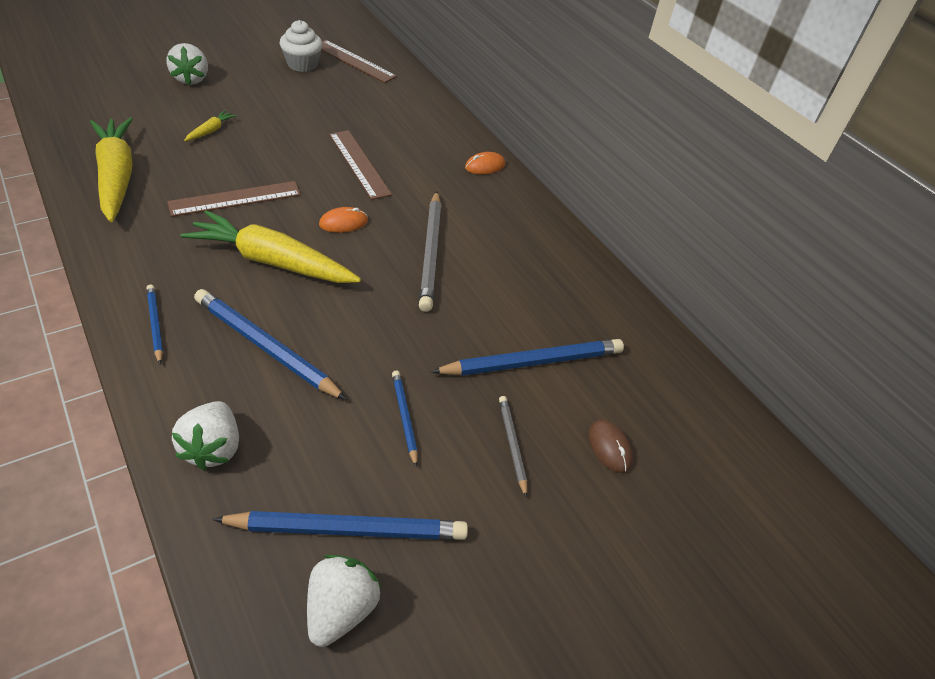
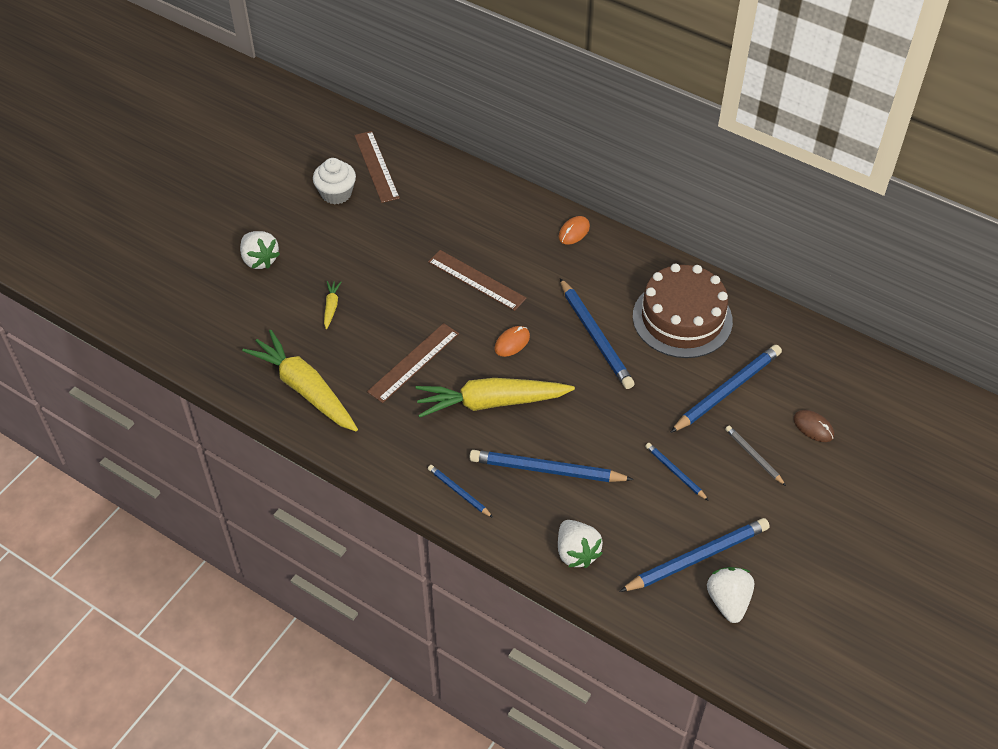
camera: 20 degrees left, 5 degrees up
(354, 61) = (376, 166): brown ruler -> brown ruler turned 60 degrees clockwise
(431, 252) = (595, 336): grey pencil -> blue pencil
(535, 275) = (682, 318): none -> brown cake

